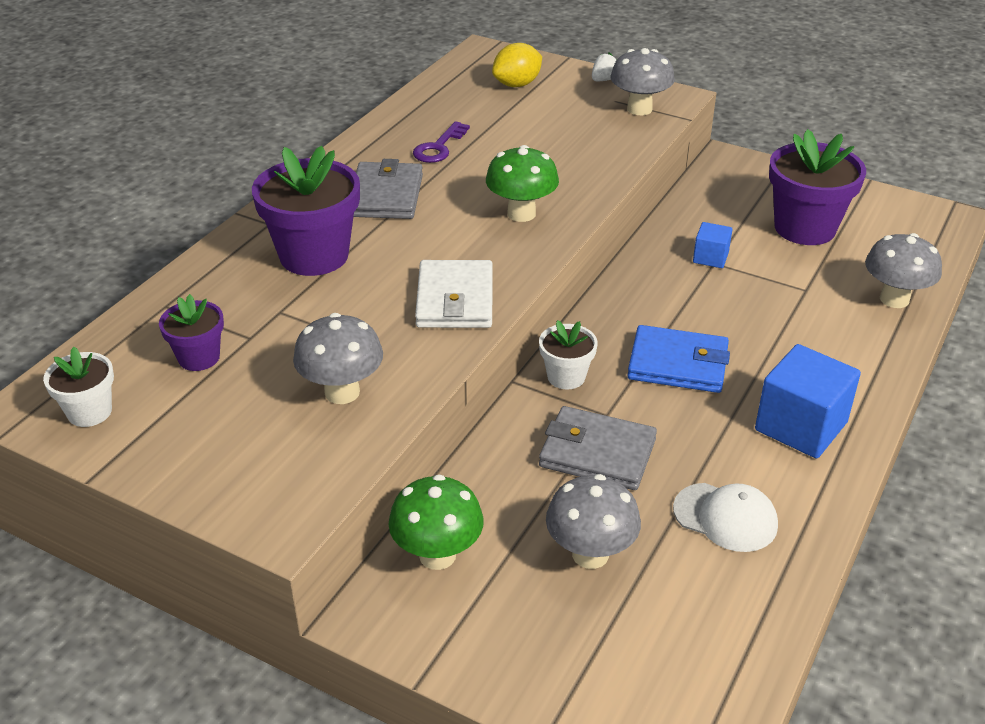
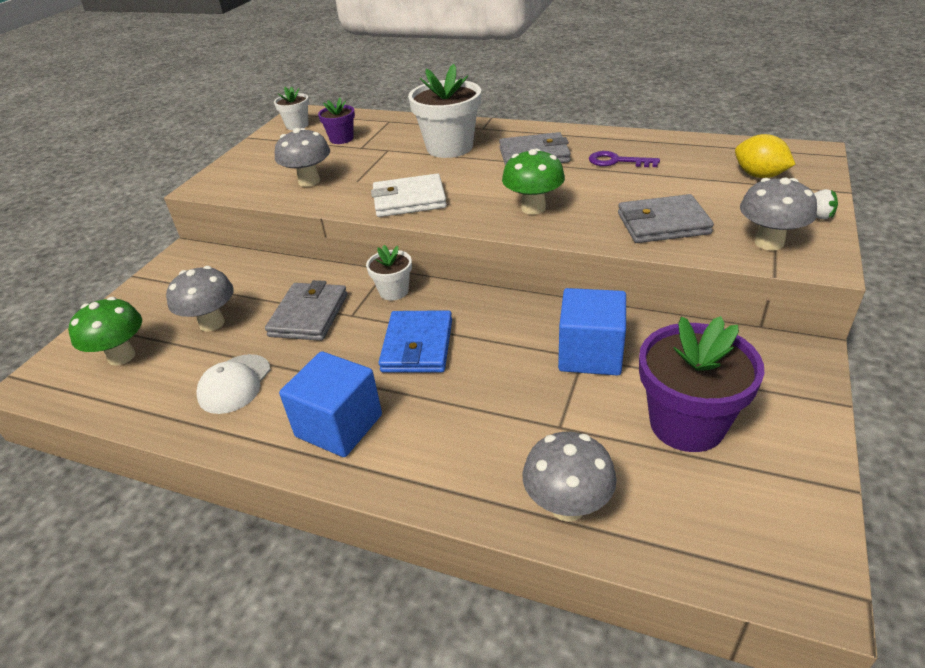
camera: 85 degrees right, 0 degrees up
(314, 256) = (449, 147): purple flower pot -> white flower pot
(437, 555) = (224, 266): green mushroom -> green mushroom (122, 356)
(587, 148) = (663, 223): none -> grey wallet
(710, 257) = (590, 354): blue cube -> blue cube, size x1.90

